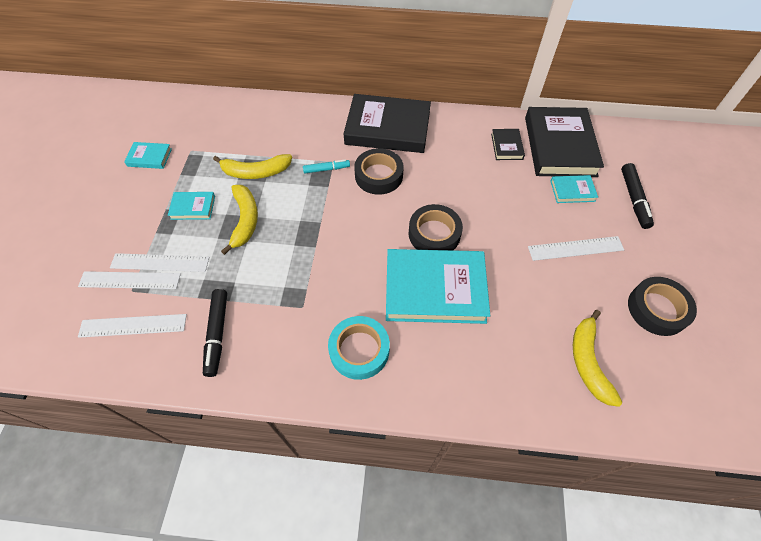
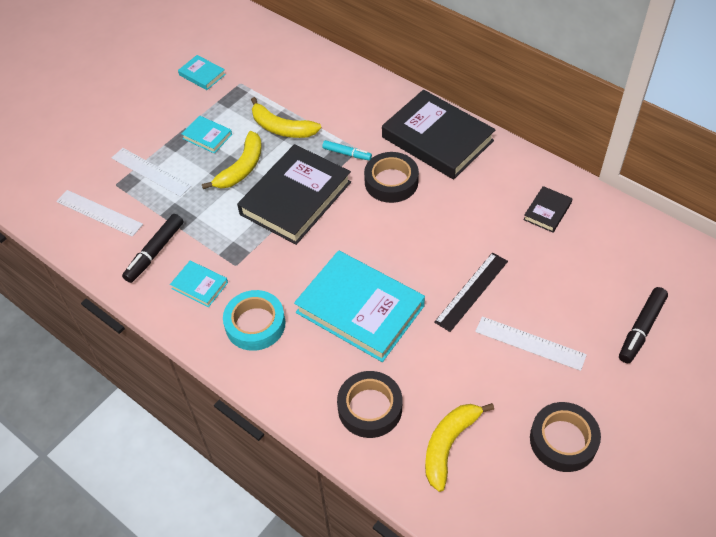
camera: 35 degrees right, 5 degrees down
(130, 280) = (119, 175): white ruler -> none
(434, 234) = (400, 260): black tape -> black tape (370, 408)
(504, 230) = (472, 291): none -> black ruler
(559, 146) = (607, 237): black book -> black book (295, 198)
(572, 191) = (579, 288): turquoise book -> turquoise book (199, 285)

